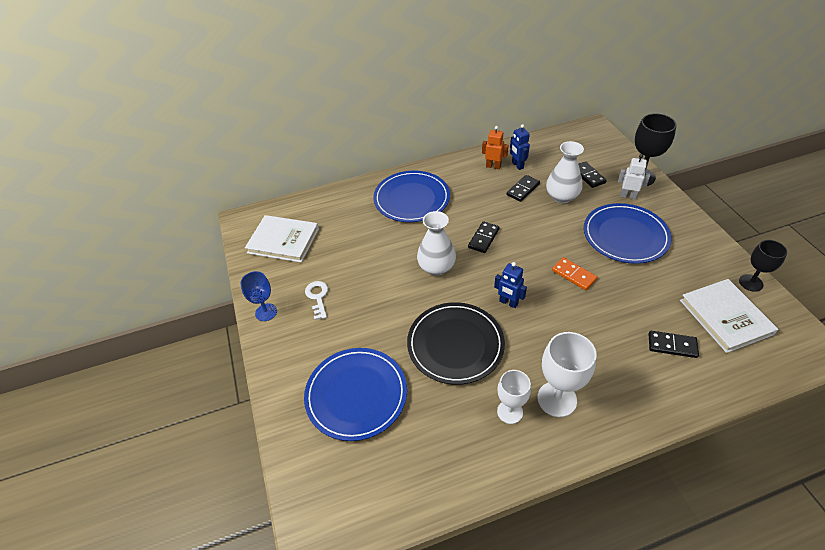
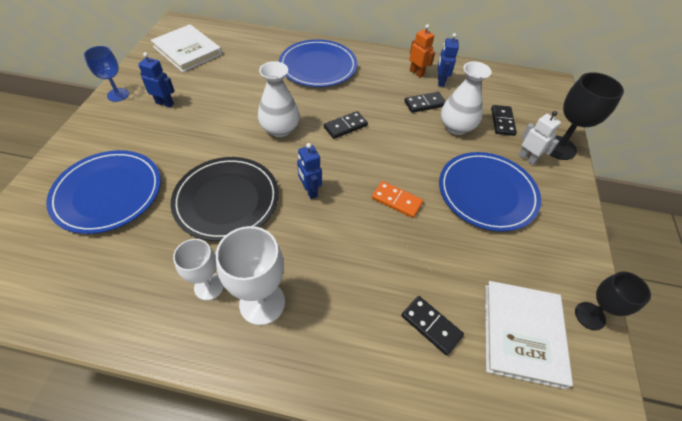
camera: 25 degrees right, 5 degrees up
(317, 297) = (165, 103): white key -> blue robot
(573, 275) = (396, 201): orange domino -> orange domino turned 45 degrees counterclockwise

